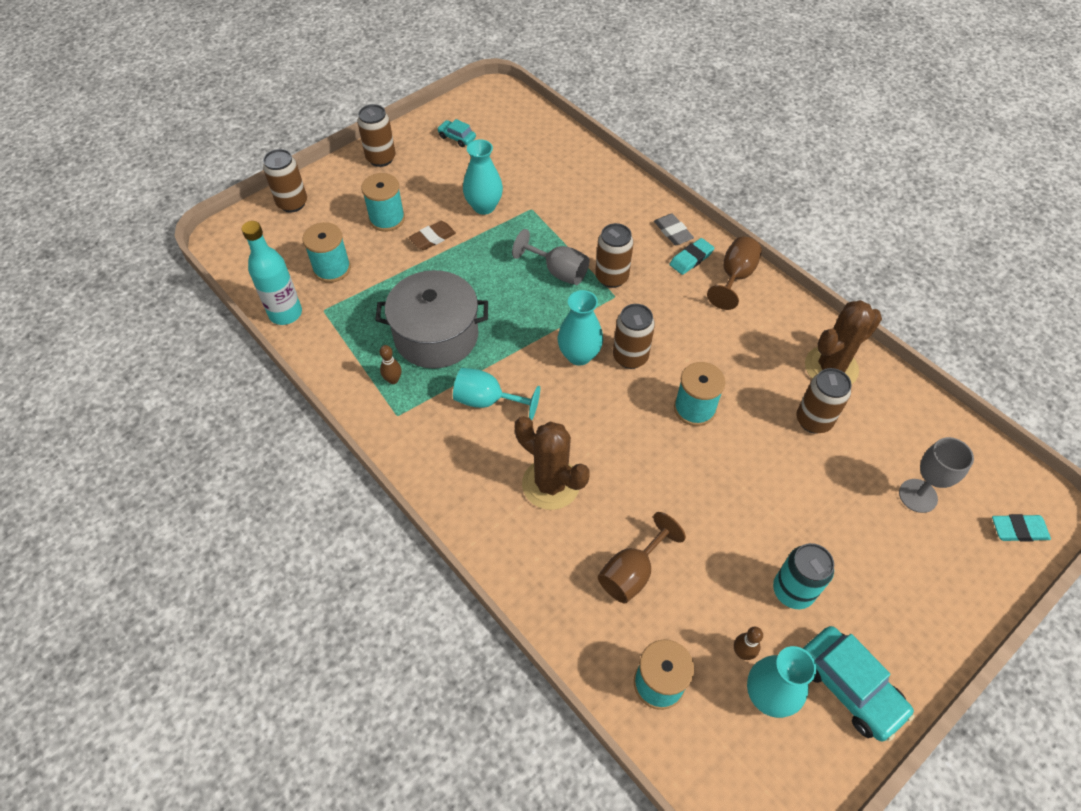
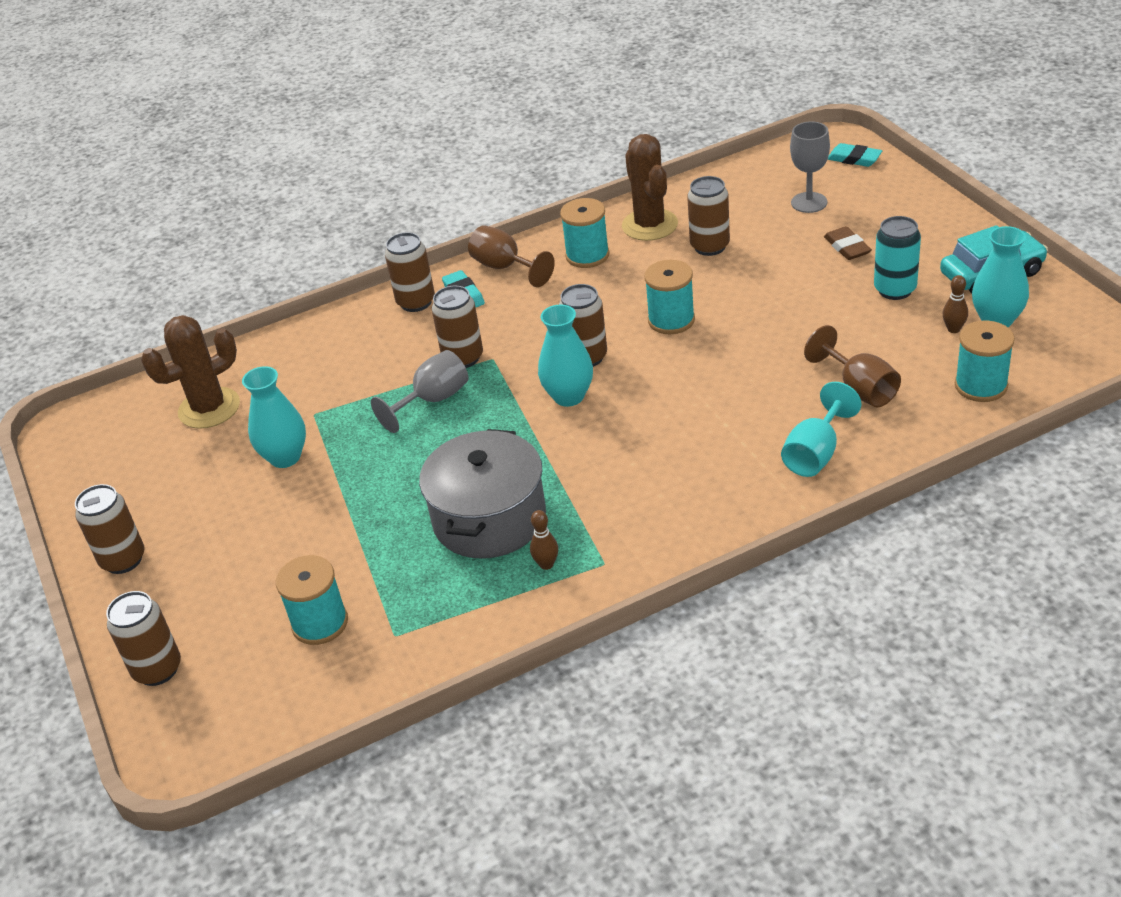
camera: 70 degrees left, 15 degrees down
(285, 313) = (382, 679): turquoise bottle -> none
(387, 219) = (253, 558): turquoise spool -> turquoise spool (587, 255)
(432, 238) = (316, 512): brown eraser -> brown eraser (847, 247)
(457, 137) = (133, 474): turquoise car -> none
(487, 401) = (609, 478): turquoise goblet -> turquoise goblet (815, 453)
(551, 484) = (739, 436): brown cactus -> brown cactus (209, 408)
(673, 232) = (416, 302): grey eraser -> brown can
(1018, 530) = (854, 158): turquoise eraser -> turquoise eraser turned 75 degrees counterclockwise

